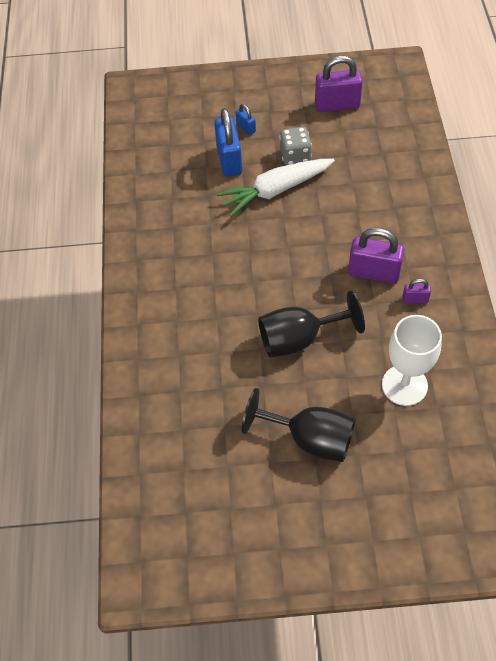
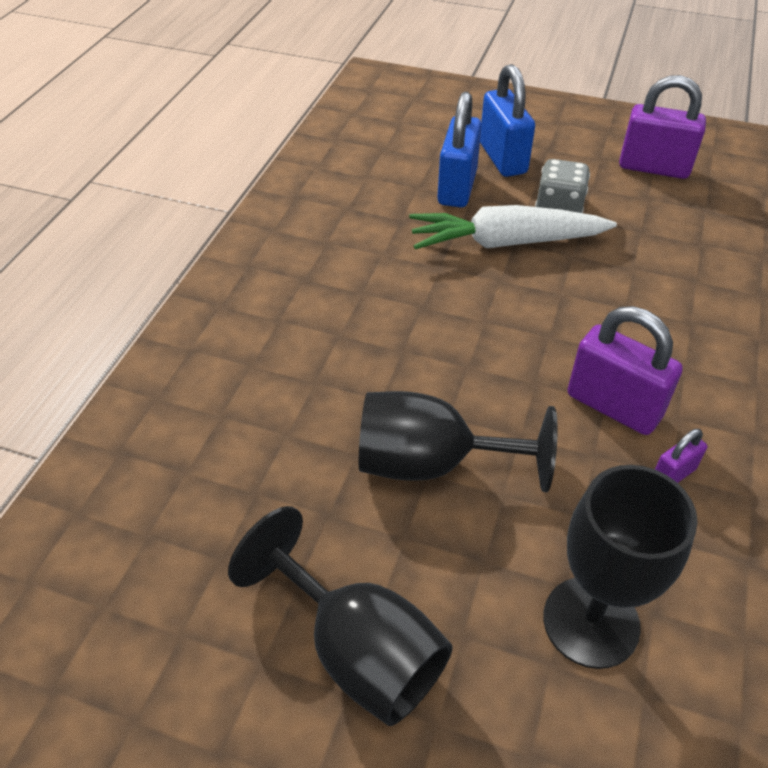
camera: 20 degrees right, 10 degrees down
(246, 128) = (502, 158): blue padlock -> blue padlock, size x2.03
(404, 385) = (591, 622): white goblet -> black goblet
(415, 299) = (673, 474): purple padlock -> purple padlock turned 60 degrees counterclockwise

